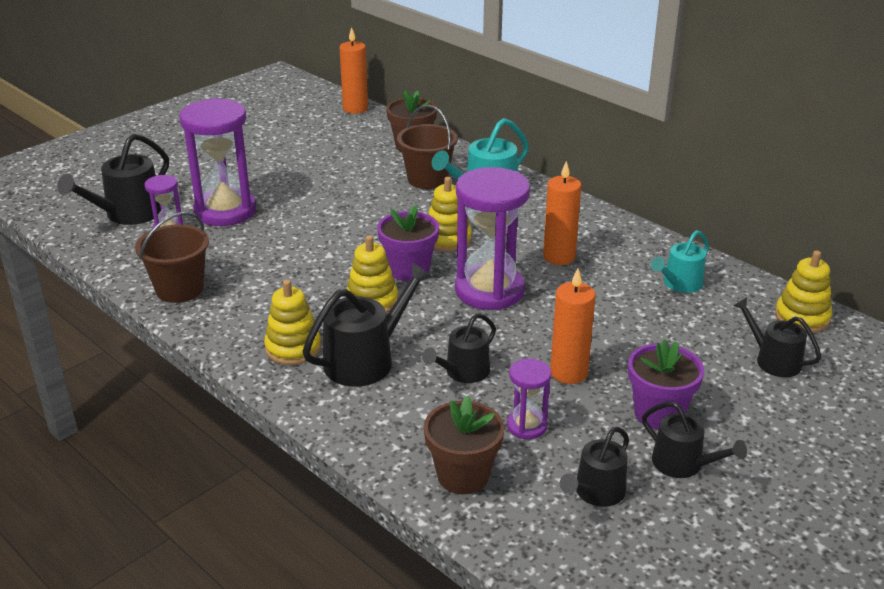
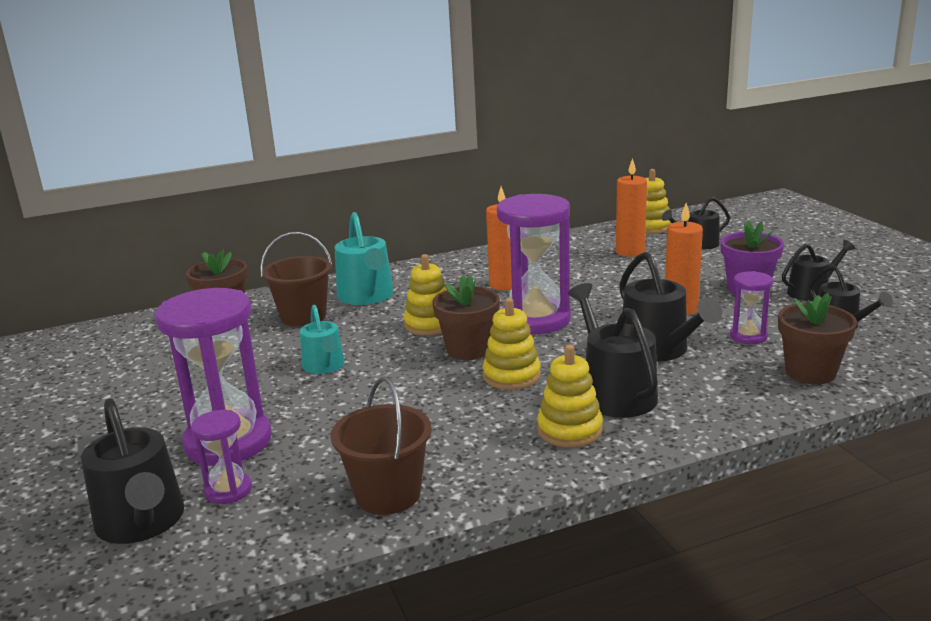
camera: 65 degrees left, 10 degrees down
(355, 108) = (91, 331): orange candle -> orange candle (630, 252)
(409, 270) = (468, 350): purple flower pot -> brown flower pot
(463, 372) = (659, 350): black watering can -> black watering can, size x1.57
(679, 284) = (580, 252): turquoise watering can -> turquoise watering can (324, 366)

